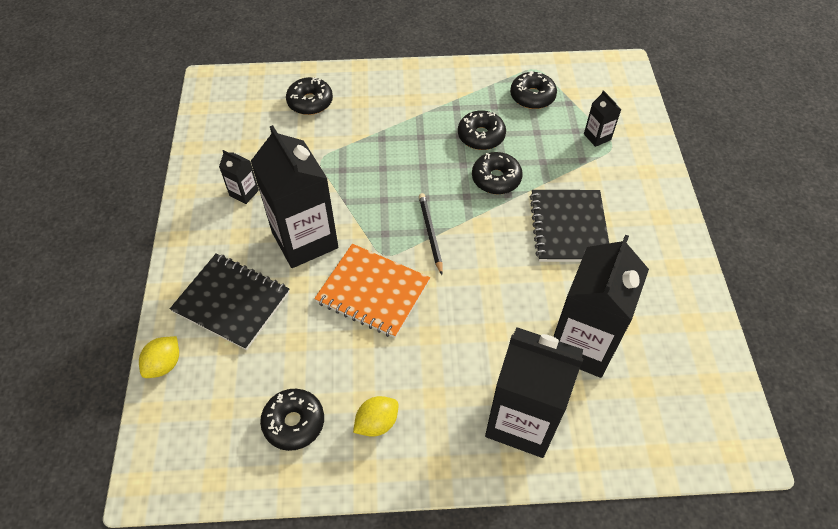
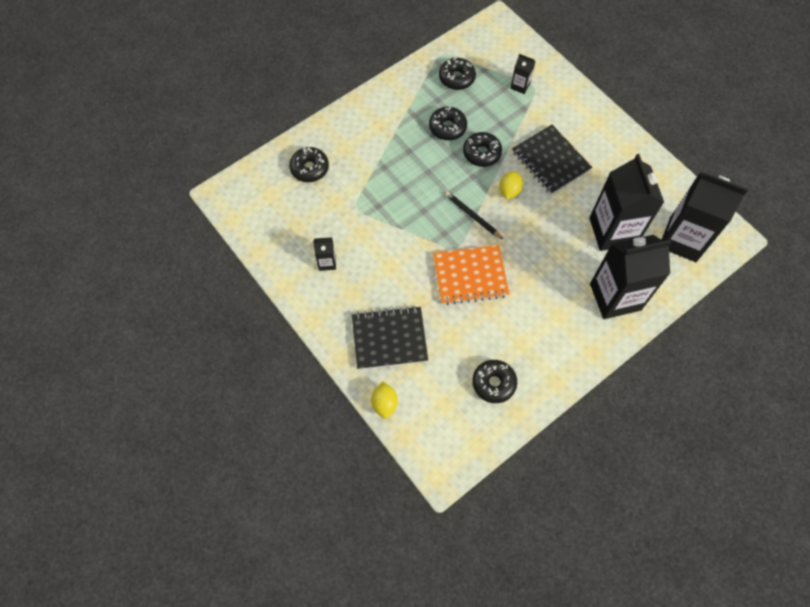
camera: 35 degrees left, 10 degrees up
(305, 240) = (397, 269): black carton -> black carton (683, 239)
(377, 423) = (539, 351): yellow lemon -> yellow lemon (509, 191)

